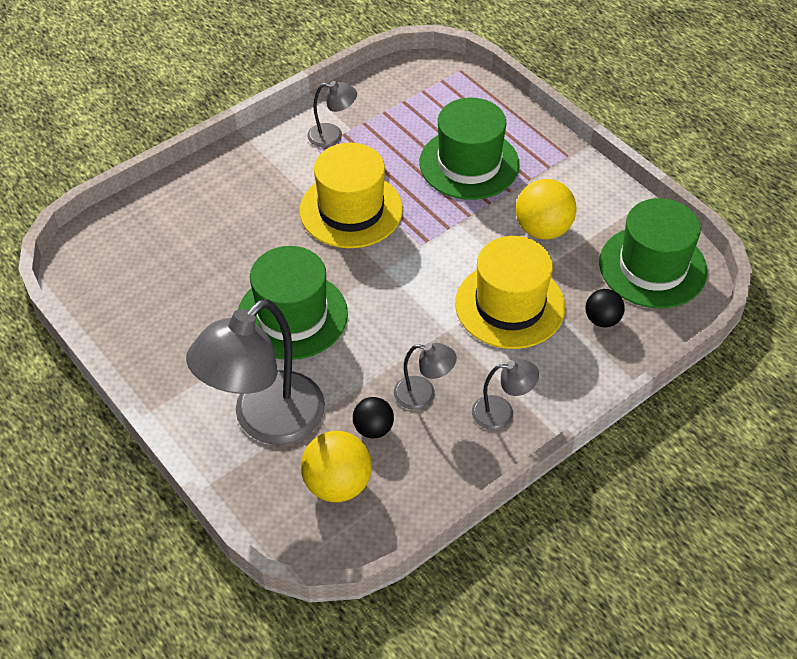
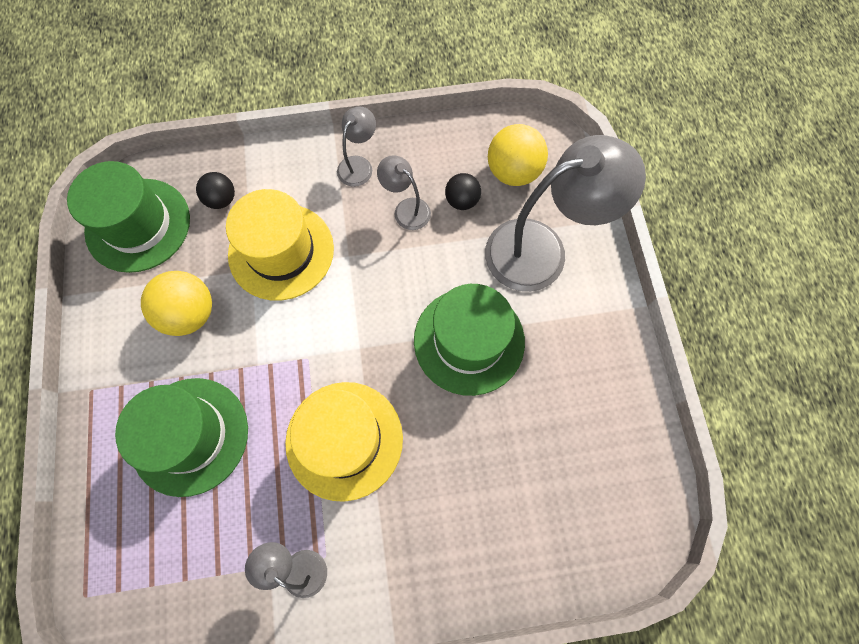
camera: 150 degrees left, 20 degrees up
(502, 412) = (359, 165): grey lamp -> grey lamp turned 90 degrees clockwise

